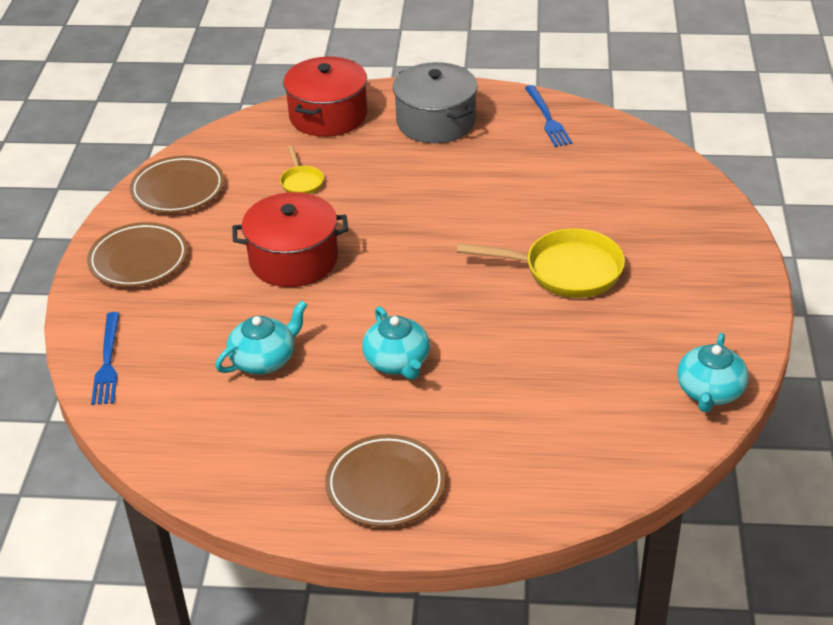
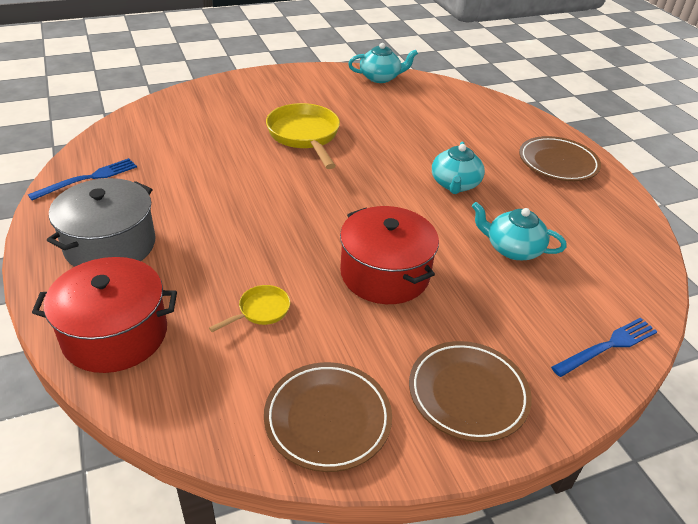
camera: 120 degrees left, 0 degrees up
(397, 362) = (455, 184): turquoise teapot -> turquoise teapot turned 150 degrees clockwise

